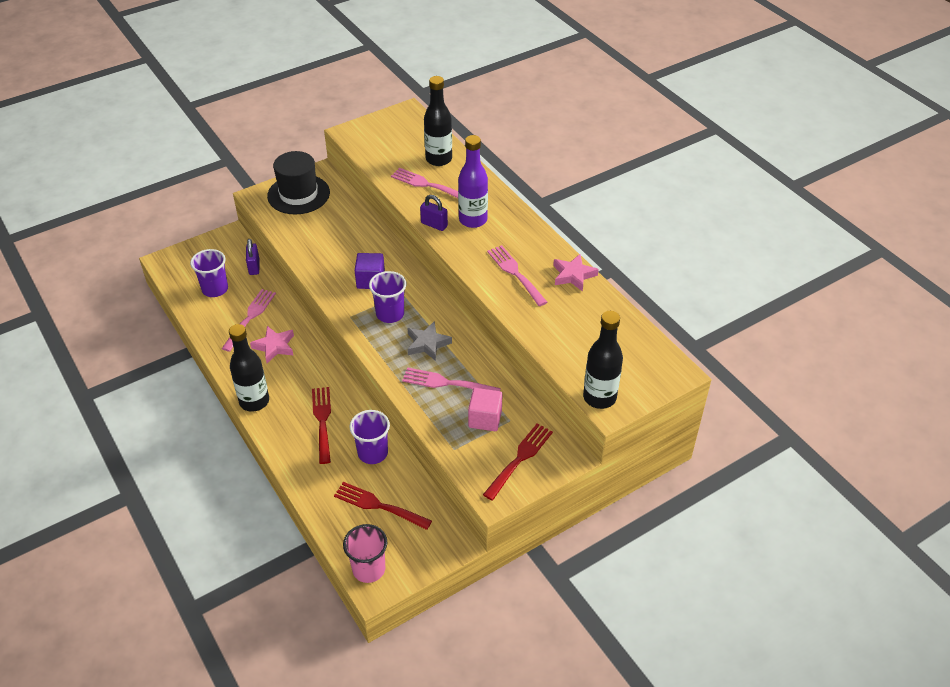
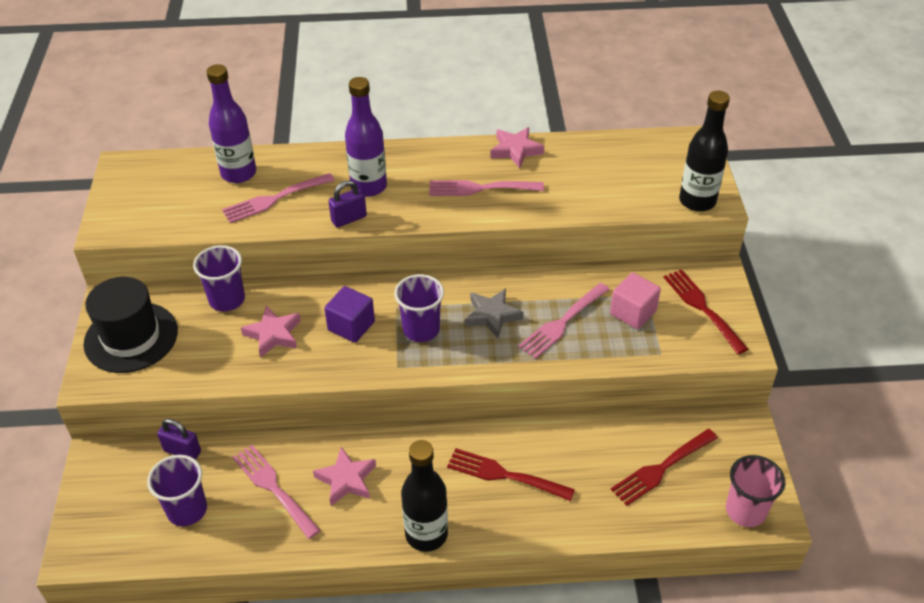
camera: 60 degrees left, 0 degrees up
(340, 250) = (273, 334): none -> pink star
(373, 453) = (582, 445): purple cup -> purple cup (227, 300)
(438, 159) = (238, 173): black bottle -> purple bottle

